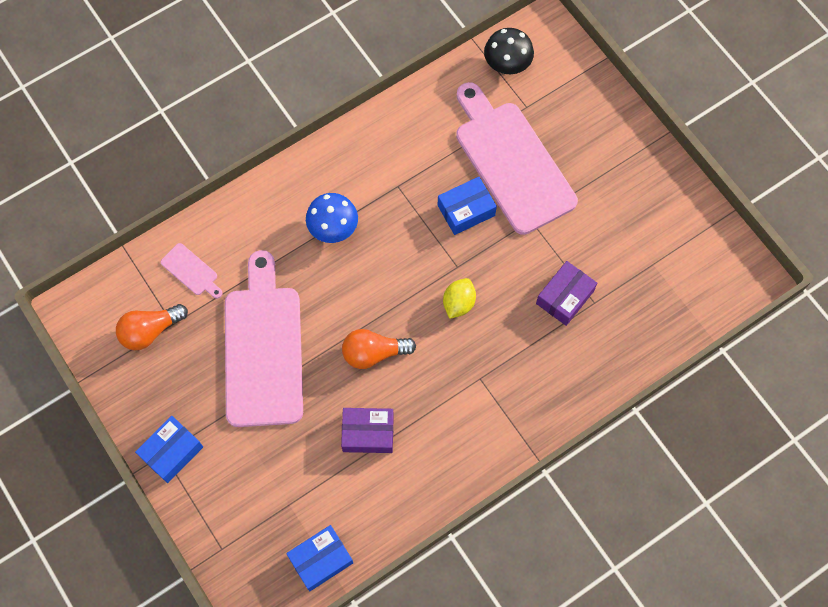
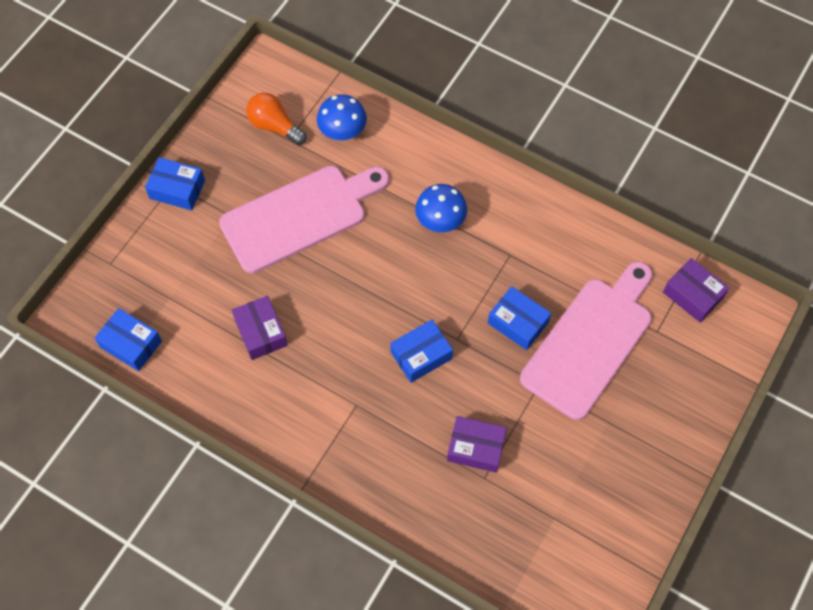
camera: 65 degrees right, 5 degrees down
(191, 271) = (342, 131): pink cutting board -> blue mushroom
(373, 353) = (337, 305): orange light bulb -> none
(458, 303) = (421, 355): yellow lemon -> blue box
(507, 64) = (692, 295): black mushroom -> purple box

